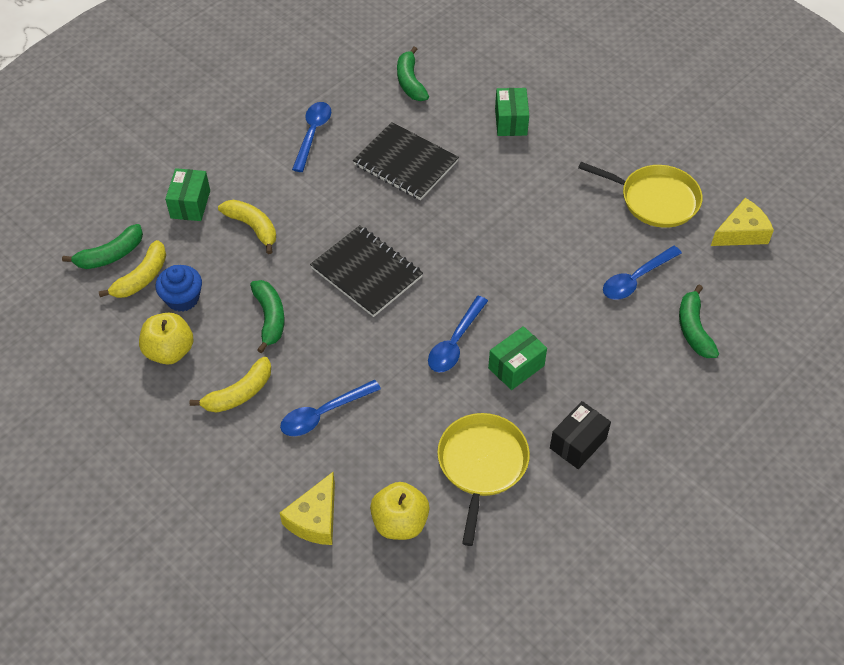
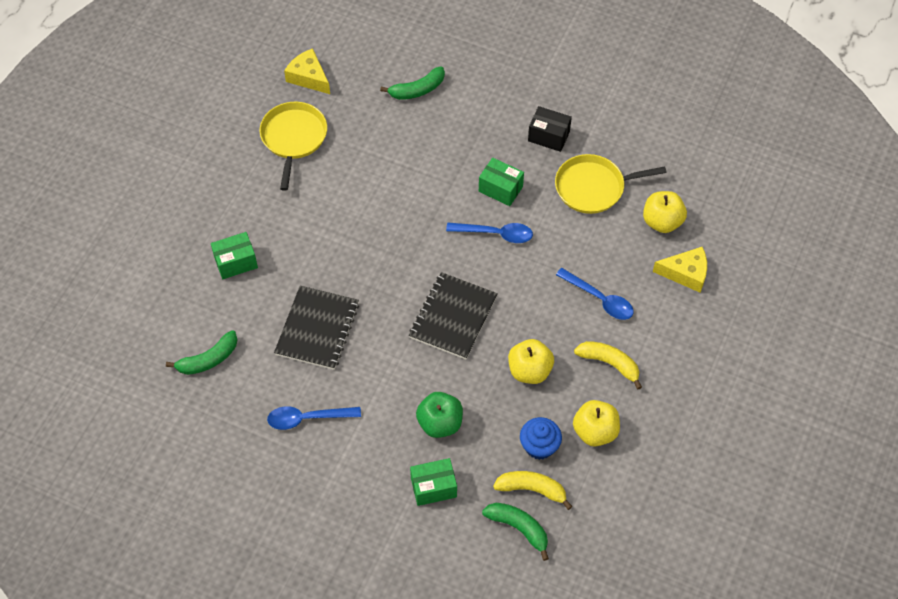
camera: 110 degrees left, 5 degrees up
(252, 227) = (440, 423): yellow banana -> green apple
(270, 318) = (529, 371): green banana -> yellow apple
(636, 279) = (383, 134): blue spoon -> none

